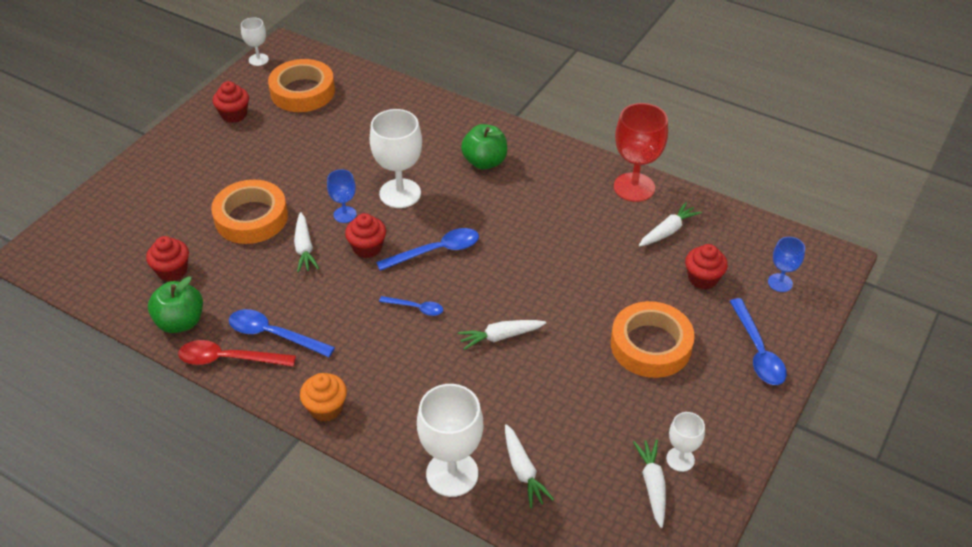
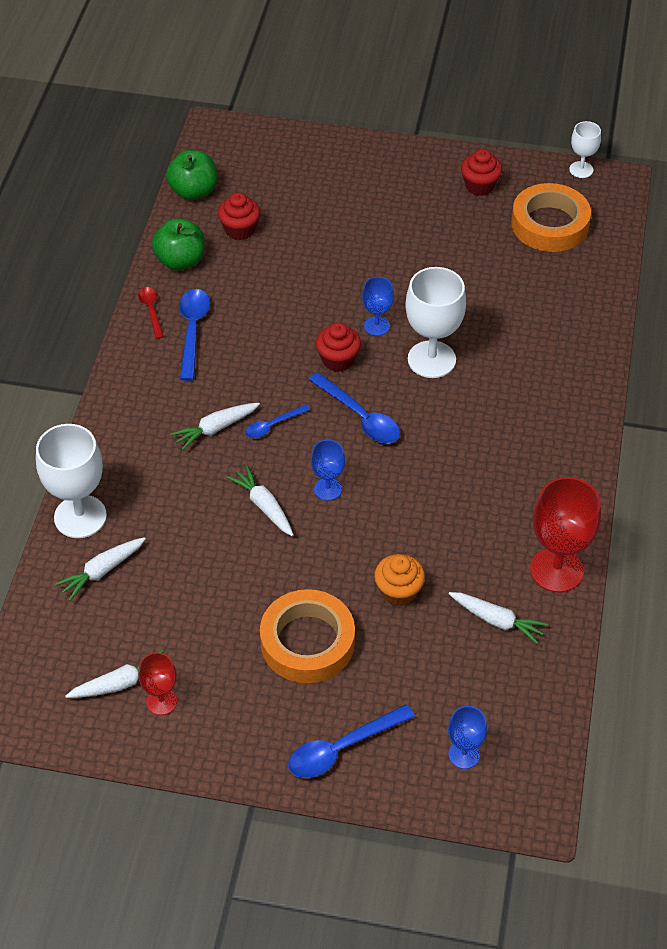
camera: 70 degrees right, 5 degrees up
(229, 359) = (151, 310): red spoon -> red spoon, size x0.60
(251, 217) = (336, 257): orange tape -> none
(304, 248) = (314, 312): white carrot -> white carrot (215, 428)
(326, 408) = (121, 399): orange cupcake -> orange cupcake (398, 591)
(416, 308) = (273, 425): blue spoon -> blue spoon turned 60 degrees clockwise
(484, 162) = (522, 416): green apple -> green apple (193, 191)
(501, 291) = (328, 489): none -> blue goblet
(680, 459) = (161, 701): white goblet -> red goblet
(702, 279) = (433, 672): red cupcake -> none

